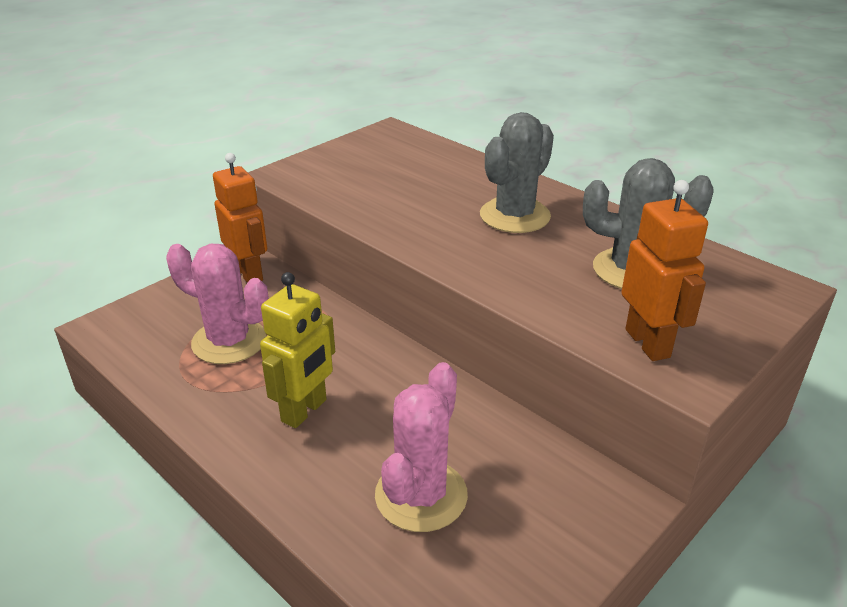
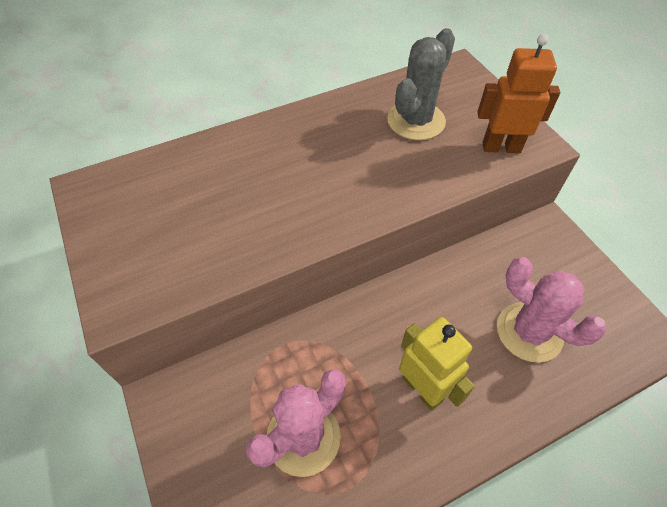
camera: 70 degrees left, 20 degrees up
(249, 273) = (193, 397): orange robot -> none
(515, 216) = (311, 154): grey cactus -> none

